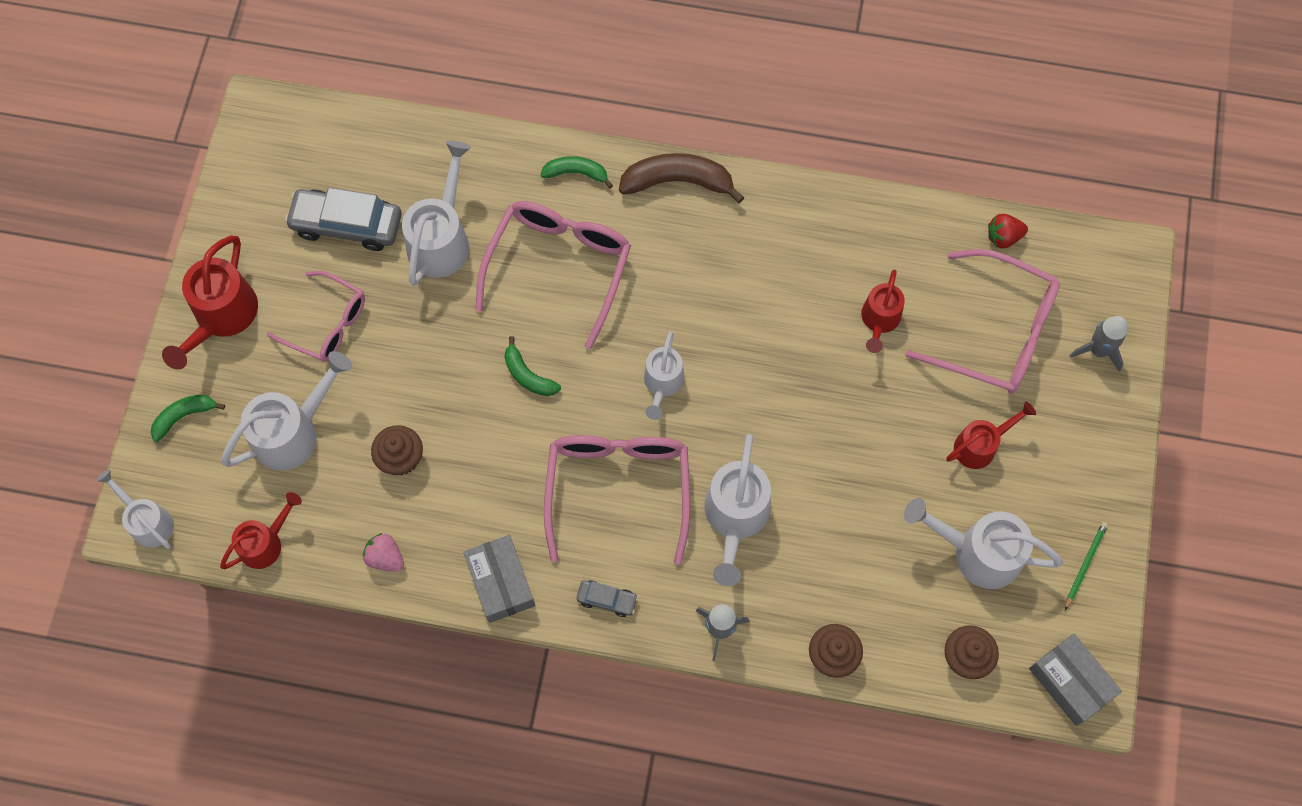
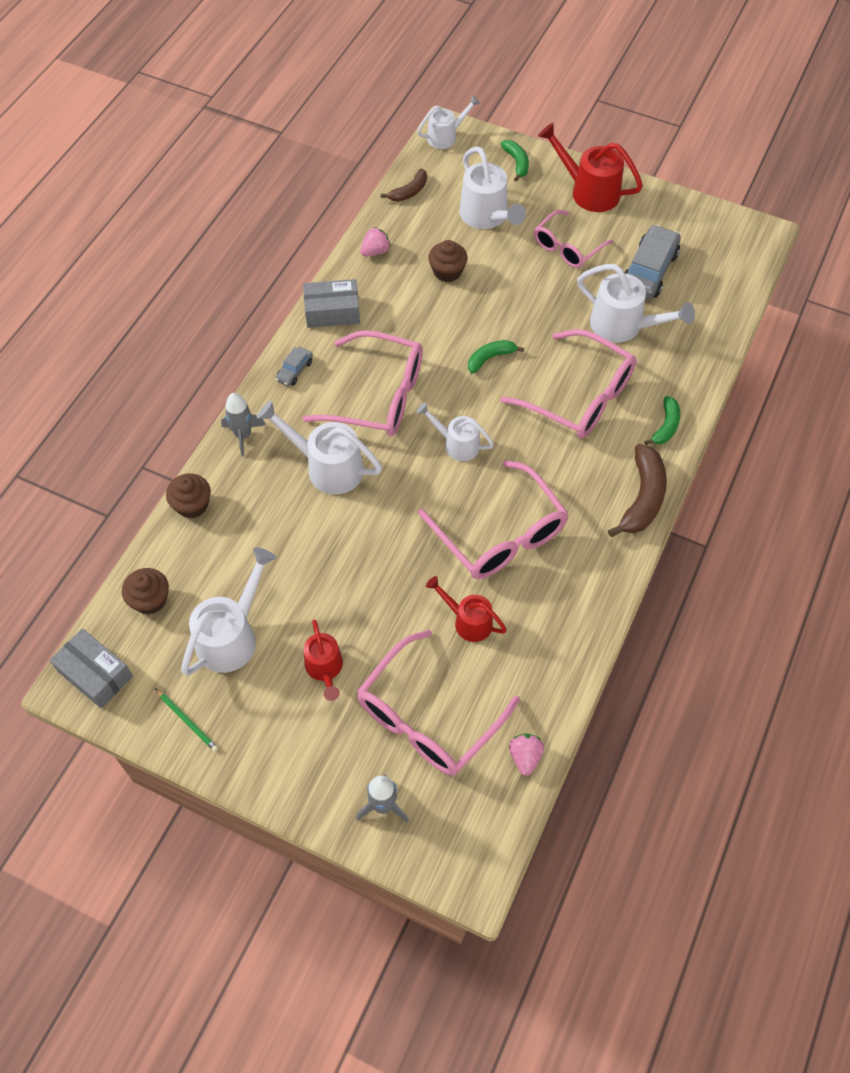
camera: 105 degrees right, 10 degrees down
(266, 543) = (409, 191): red watering can -> brown banana
(767, 312) = (500, 534): none -> pink glasses
(1003, 237) = (525, 757): red strawberry -> pink strawberry
(1070, 682) = (95, 673): grey box -> grey box turned 60 degrees clockwise

